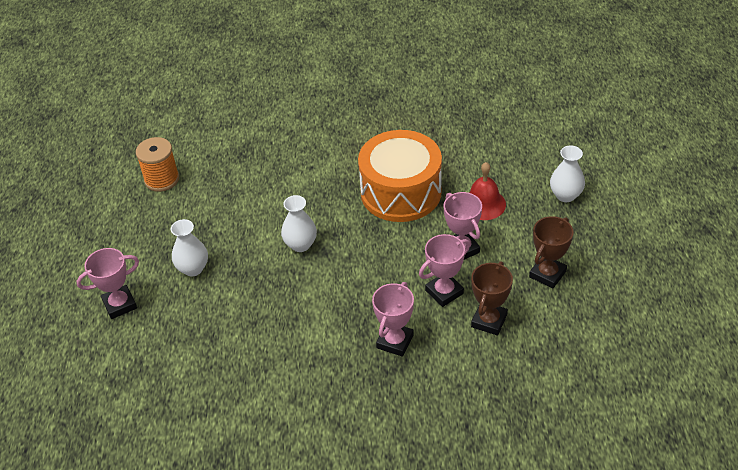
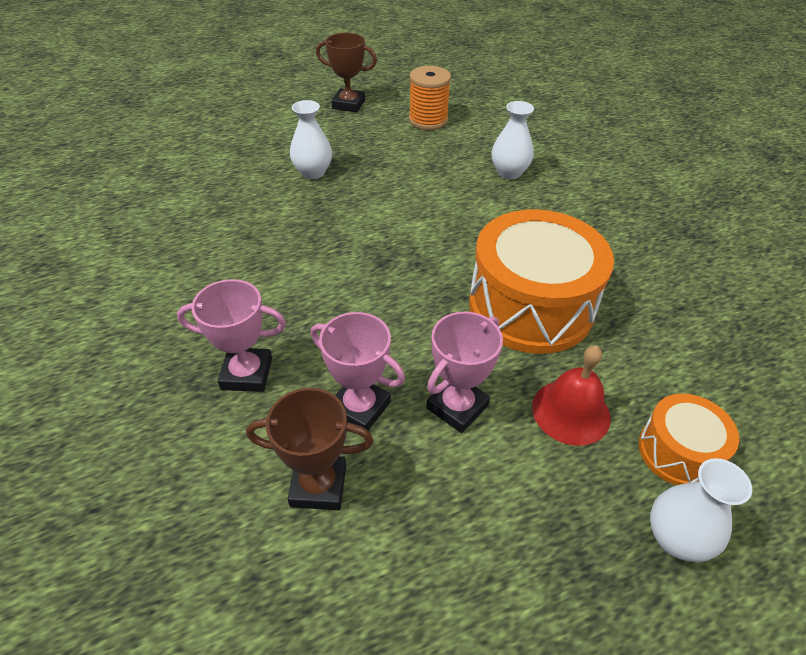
camera: 65 degrees right, 0 degrees up
(120, 304) = (248, 143): pink trophy -> none
(300, 244) = (384, 239): white vase -> white vase (509, 173)
(523, 174) = (678, 452): none -> orange drum
(547, 274) = (459, 556): brown trophy -> brown trophy (348, 104)

